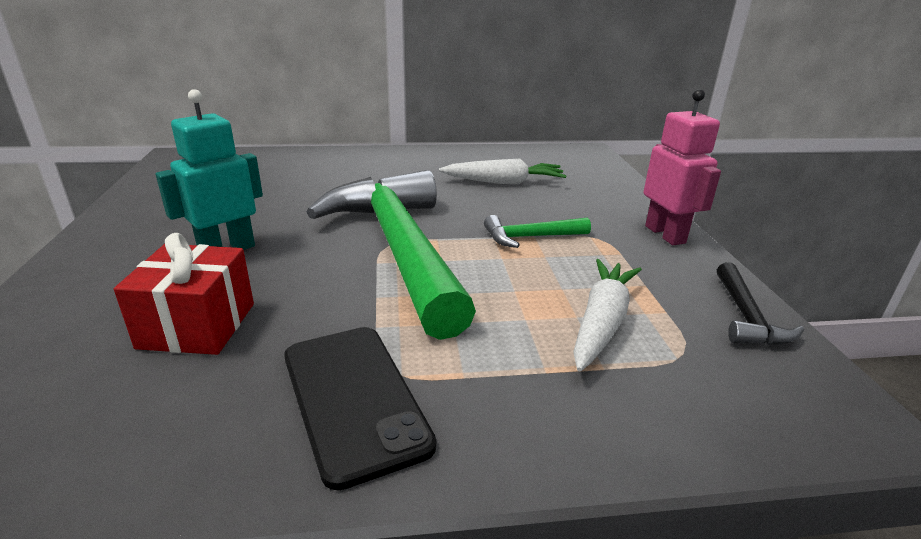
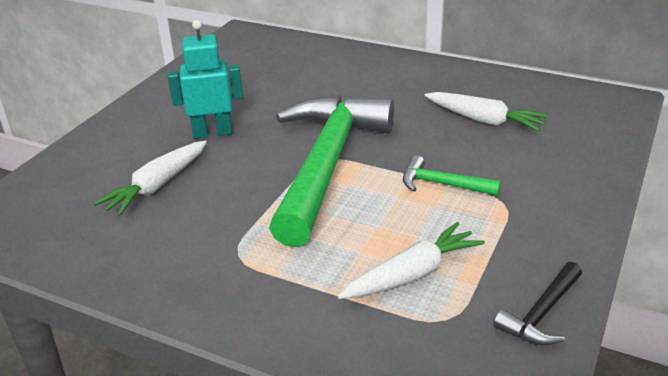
camera: 35 degrees right, 5 degrees up
(197, 325) = (157, 186): red gift -> white carrot
(354, 398) = (202, 264): black phone -> none
(665, 234) = (575, 218): pink robot -> none

